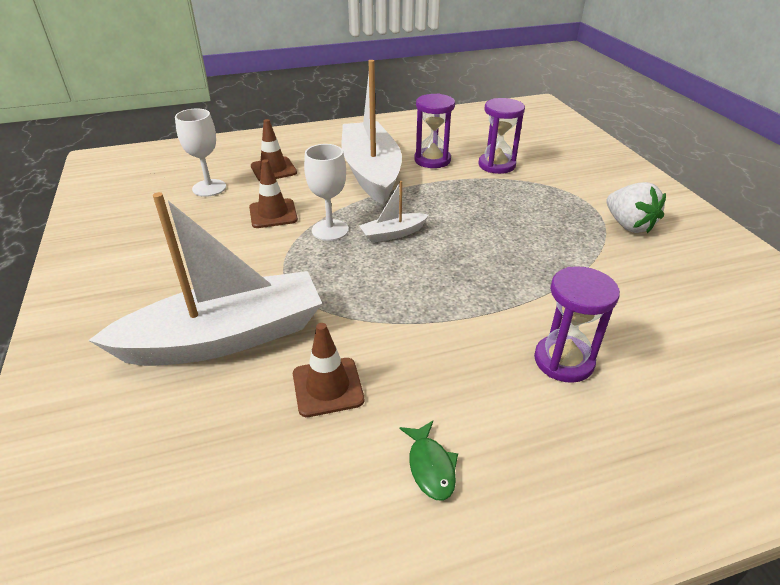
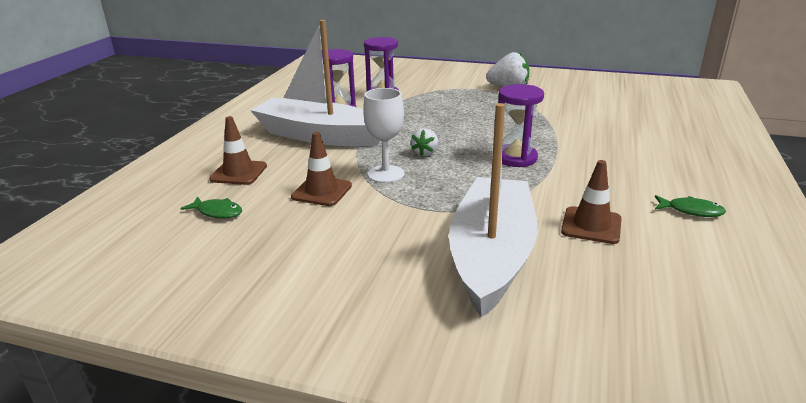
camera: 55 degrees left, 10 degrees down
(209, 188) = (217, 212): white goblet -> green fish
(393, 234) = (425, 153): white boat -> white strawberry
(563, 361) = (622, 146): purple hourglass -> purple hourglass (515, 158)

